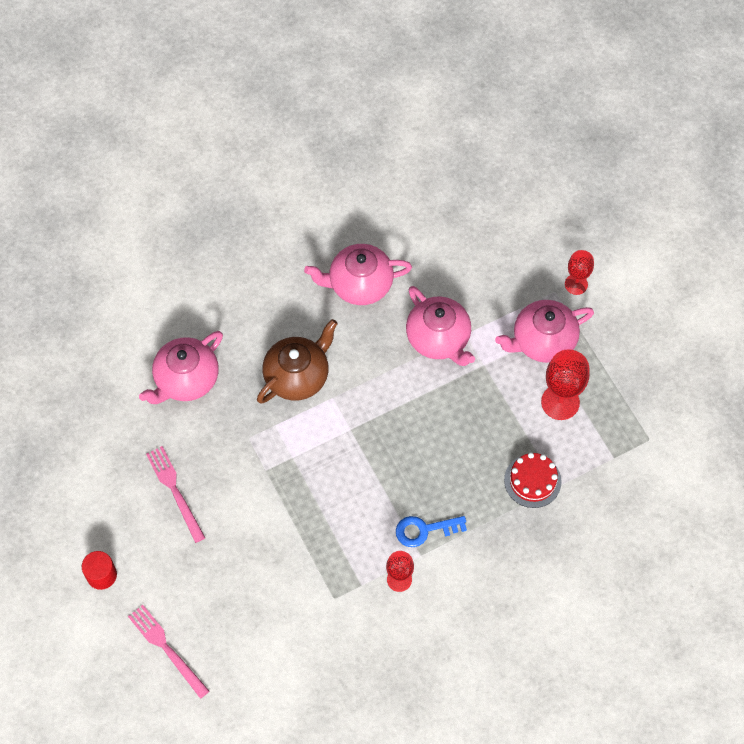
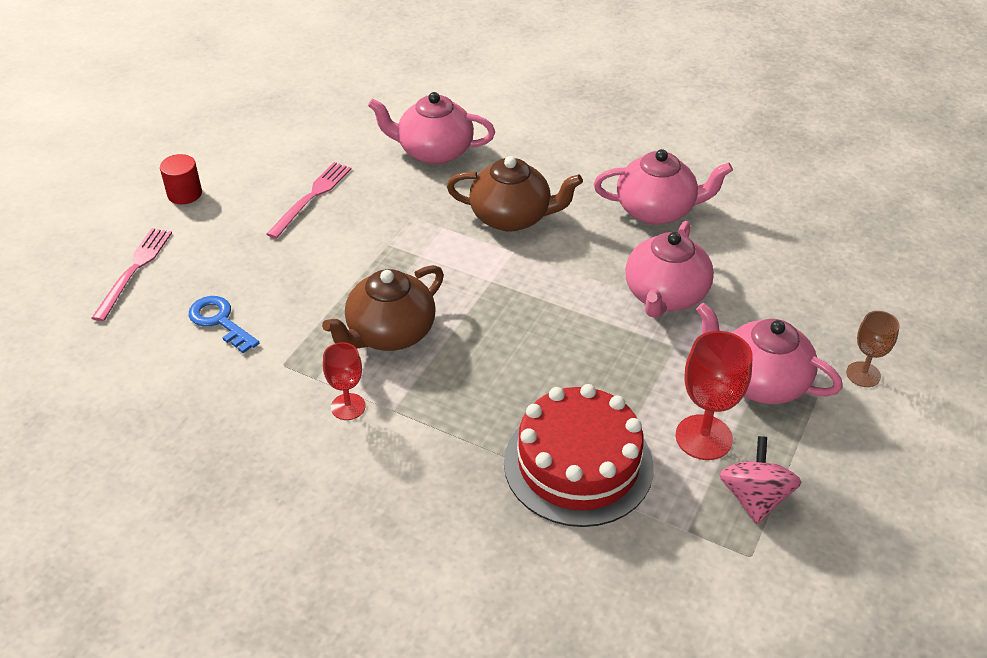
camera: 55 degrees right, 20 degrees down
(353, 519) = (389, 333): none -> brown teapot
(359, 284) = (657, 210): pink teapot -> pink teapot turned 135 degrees clockwise
(424, 530) = (427, 398): blue key -> blue key (220, 321)
(532, 481) = (578, 464): red cake -> red cake, size x1.77
(576, 284) = (863, 374): red goblet -> brown goblet
(616, 409) = (754, 498): none -> pink spinning top

